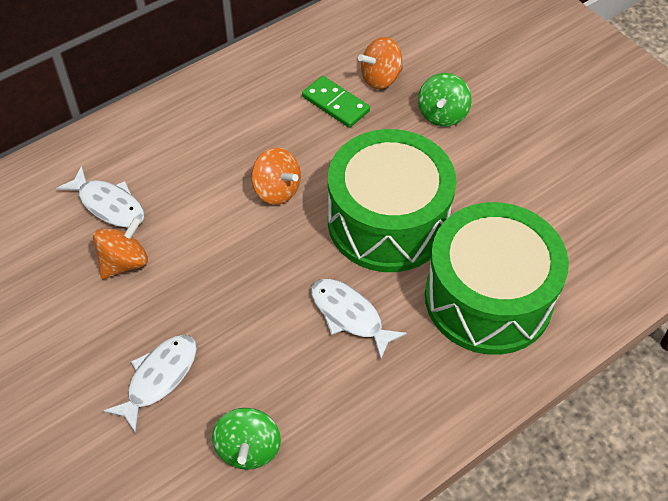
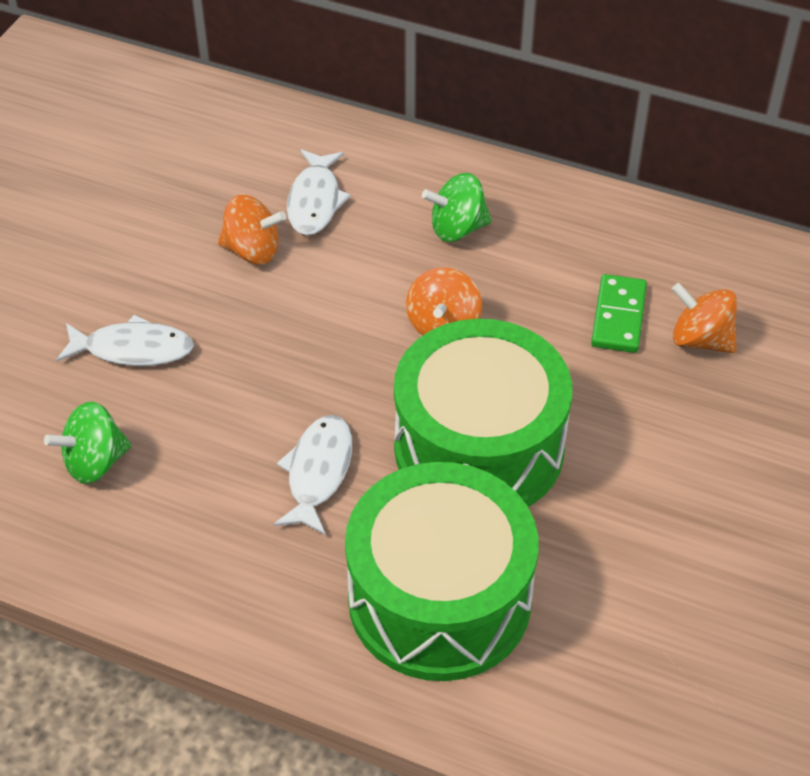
camera: 60 degrees right, 5 degrees down
(442, 114) = (696, 428): green spinning top -> green spinning top (457, 228)

